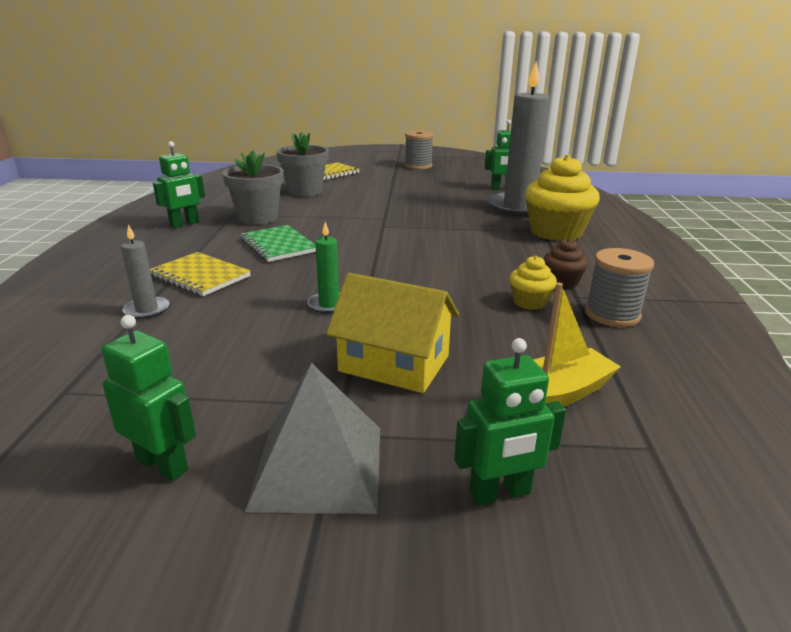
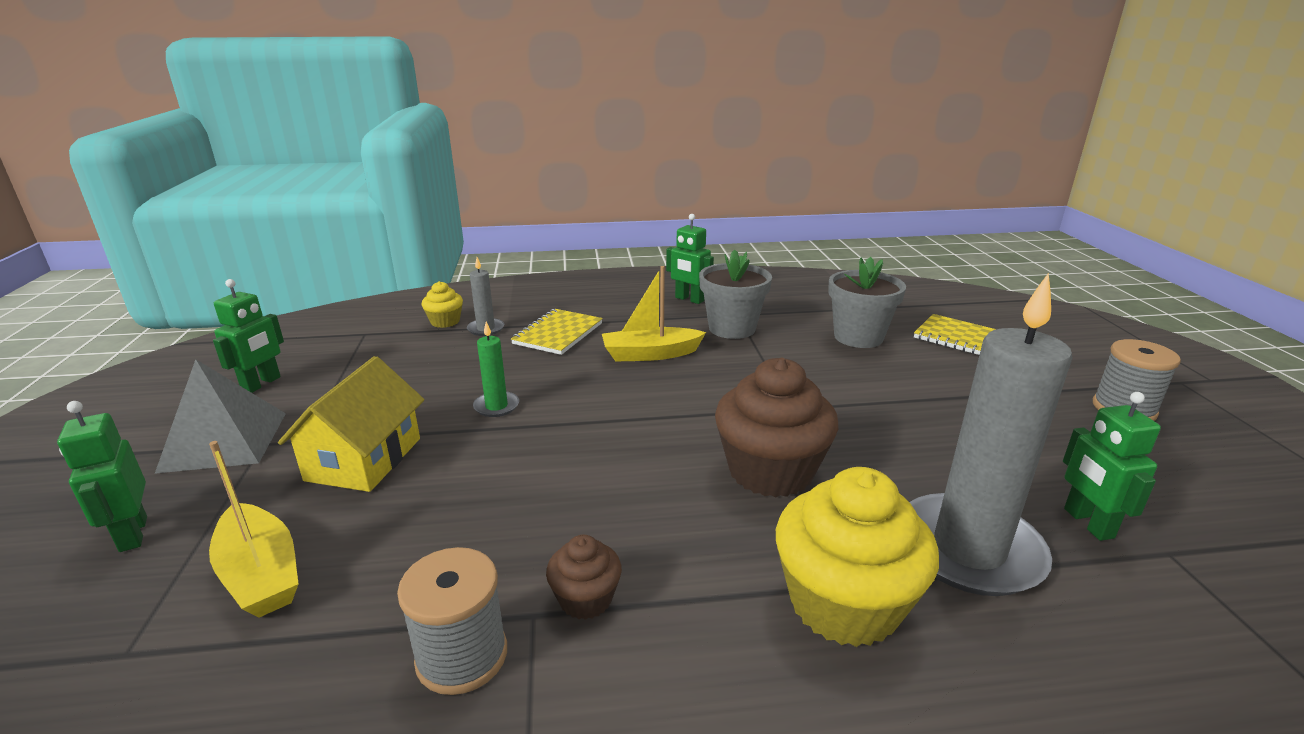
camera: 80 degrees right, 0 degrees up
(278, 245) = (650, 354): green notebook -> yellow boat
(451, 231) = (770, 471): none -> brown cupcake
(529, 302) = (507, 558): yellow cupcake -> yellow cupcake (445, 322)

